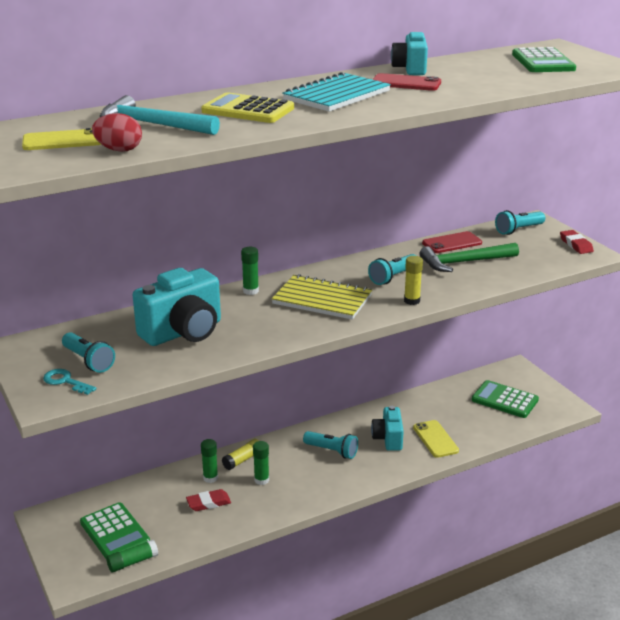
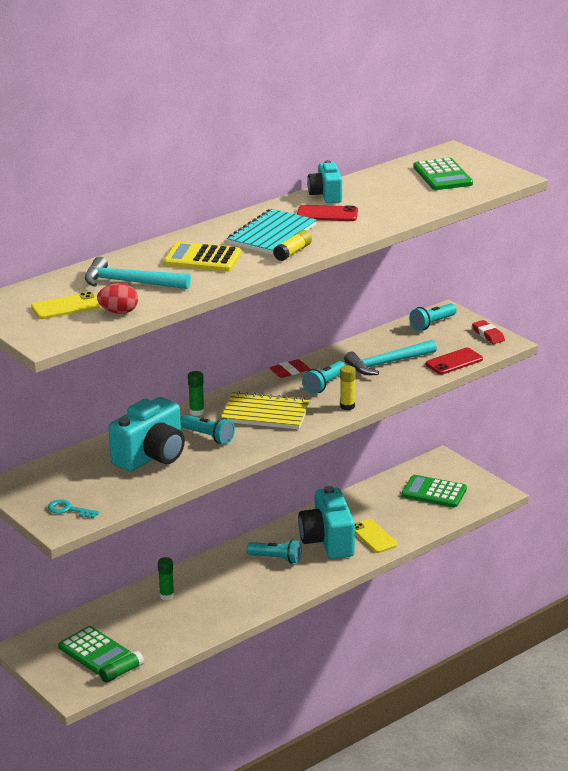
camera: 10 degrees left, 0 degrees up
(88, 361) = (79, 490): turquoise flashlight -> turquoise flashlight (208, 436)
(208, 503) = (173, 617): red eraser -> red eraser (289, 371)
(243, 460) = (192, 576): yellow glue stick -> yellow glue stick (293, 252)
(261, 480) = (216, 592): green glue stick -> none
(388, 439) = (327, 541): turquoise camera -> turquoise camera, size x1.68
(452, 243) = (371, 344): red phone -> red phone (454, 362)
(464, 262) = (387, 363): green hammer -> turquoise hammer

